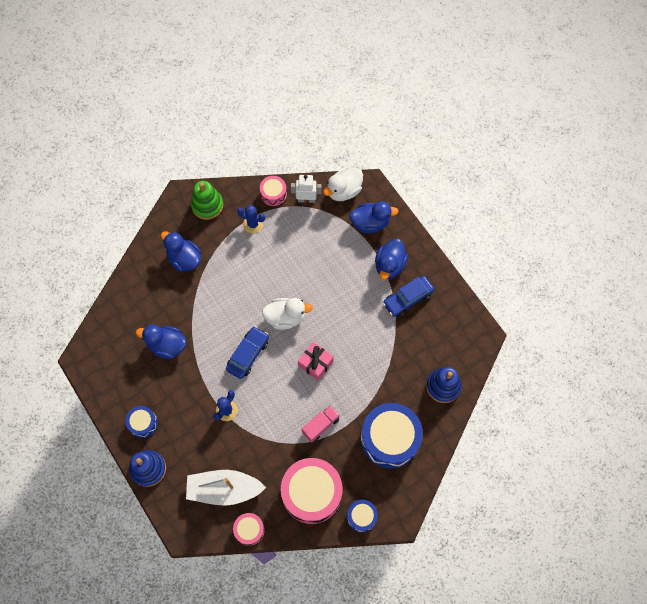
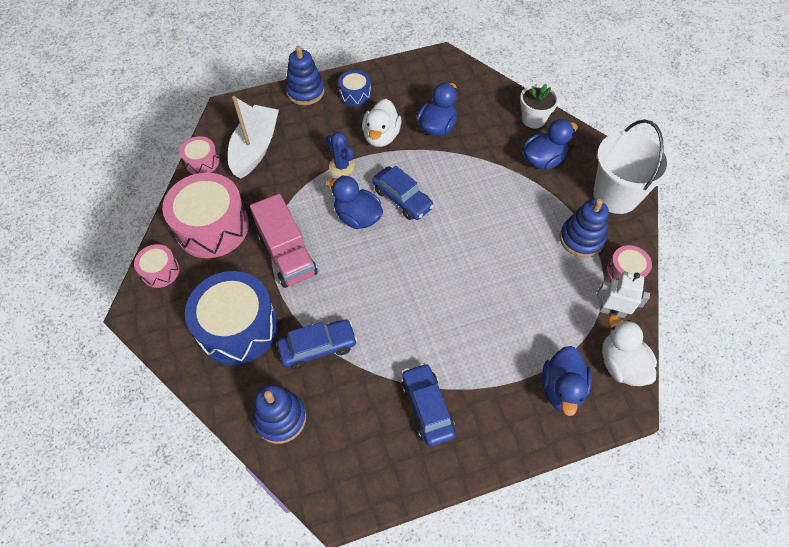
camera: 105 degrees right, 10 degrees down
(142, 272) = (533, 119): none -> white flower pot
(207, 205) = (616, 195): green stacking toy -> white bucket
(253, 224) = (581, 239): blue cactus -> blue stacking toy
(285, 317) = (439, 247): white duck -> white duck (381, 136)
(306, 199) = (612, 311): white robot -> white robot turned 90 degrees counterclockwise
(315, 363) = (367, 267): pink gift -> none
(320, 425) = (287, 254): pink truck -> pink truck, size x1.68
(361, 516) = (160, 271): blue drum -> pink drum
(388, 378) = (318, 347): none -> blue car
(389, 265) = (486, 397): blue duck -> blue duck (357, 217)

